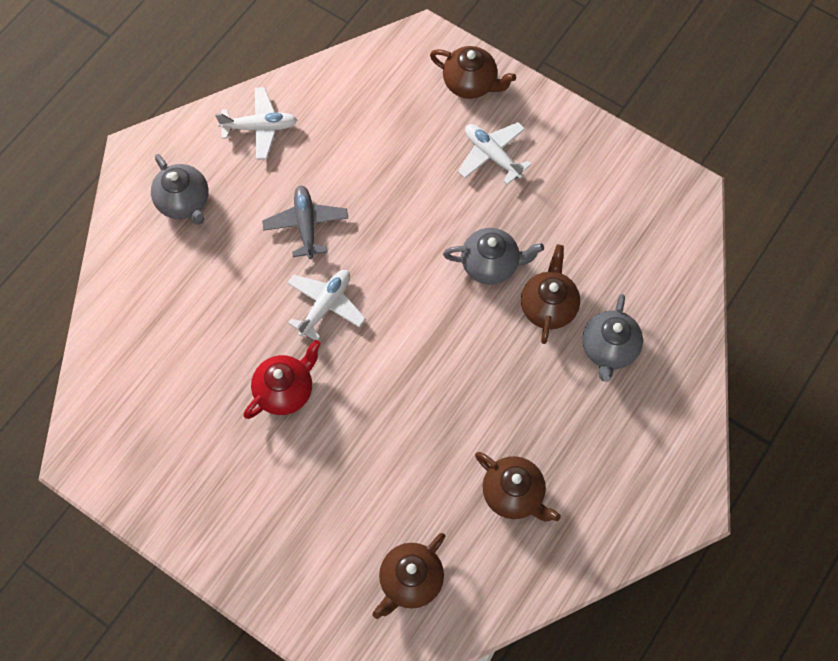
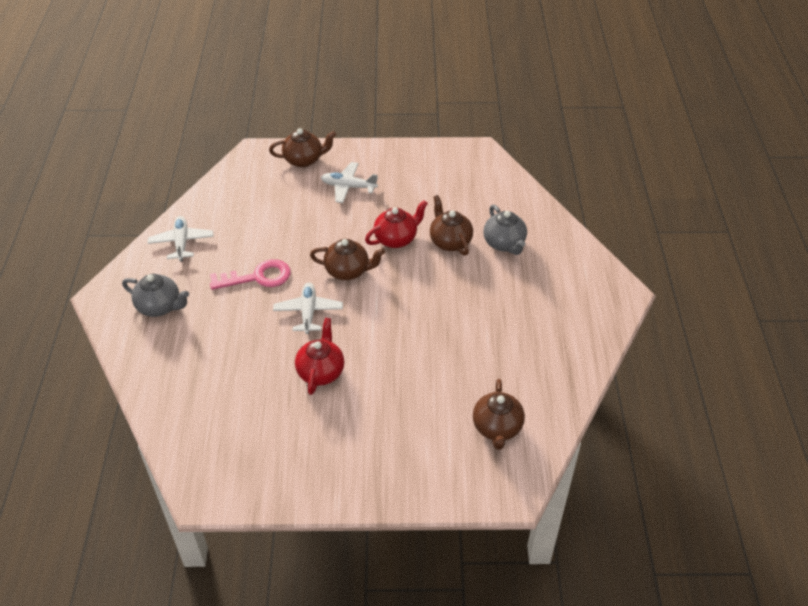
camera: 35 degrees left, 20 degrees down
(260, 127) = (181, 242): white plane -> white plane turned 60 degrees counterclockwise
(306, 225) = (258, 277): grey plane -> pink key
(491, 265) = (396, 239): grey teapot -> red teapot
(513, 494) = (517, 345): brown teapot -> brown teapot (348, 271)

